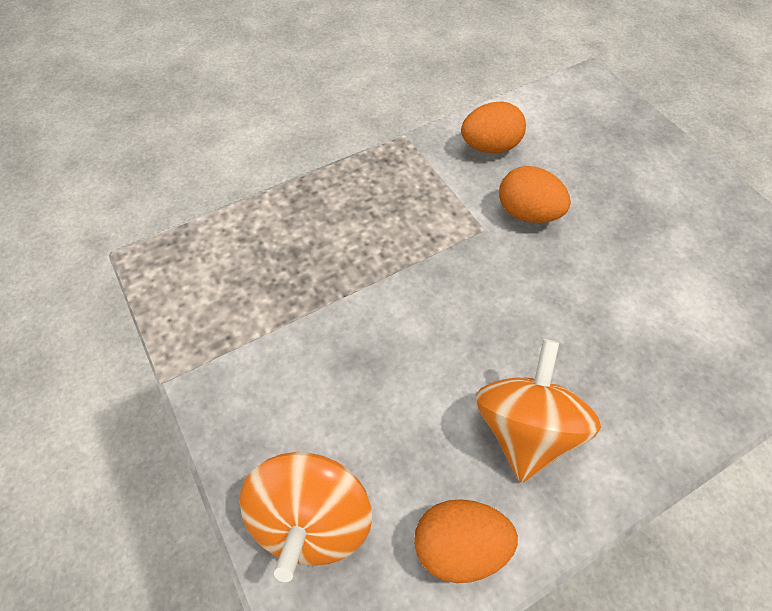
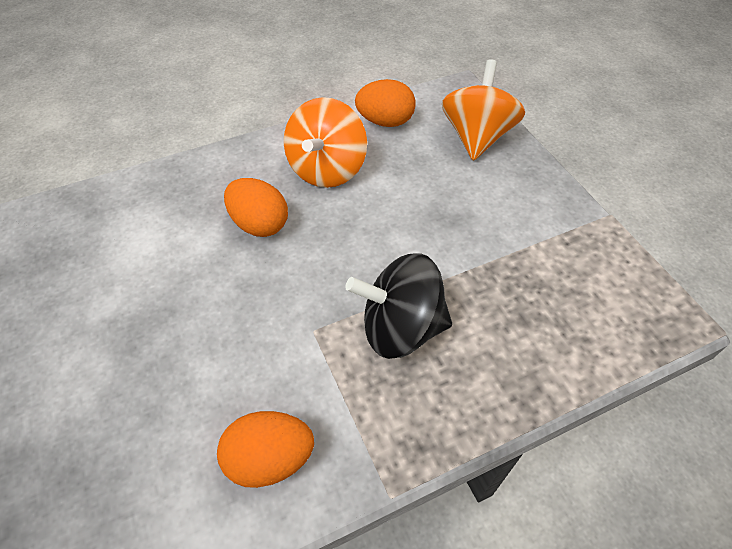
camera: 175 degrees left, 5 degrees down
(407, 236) = (400, 328): none -> black spinning top
(527, 213) = (257, 346): orange egg -> orange egg (259, 224)

